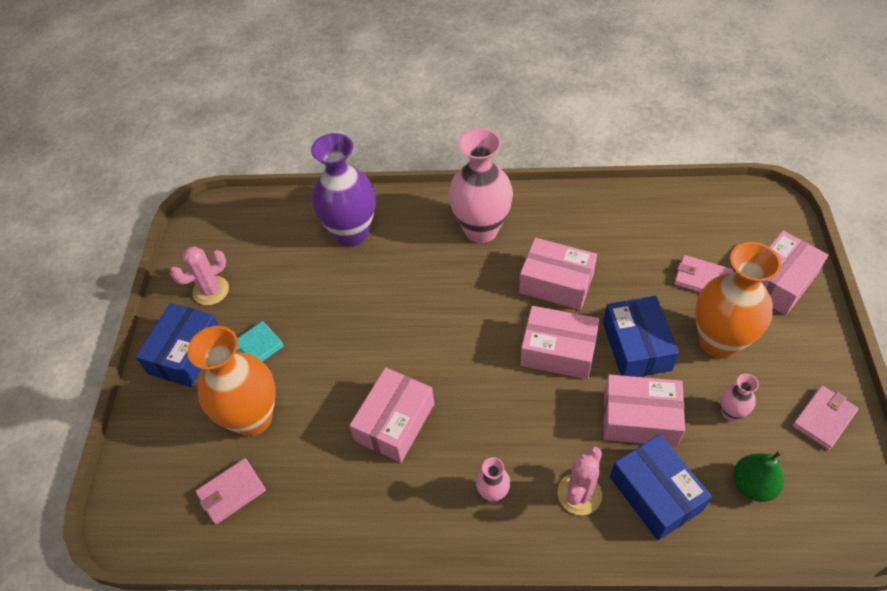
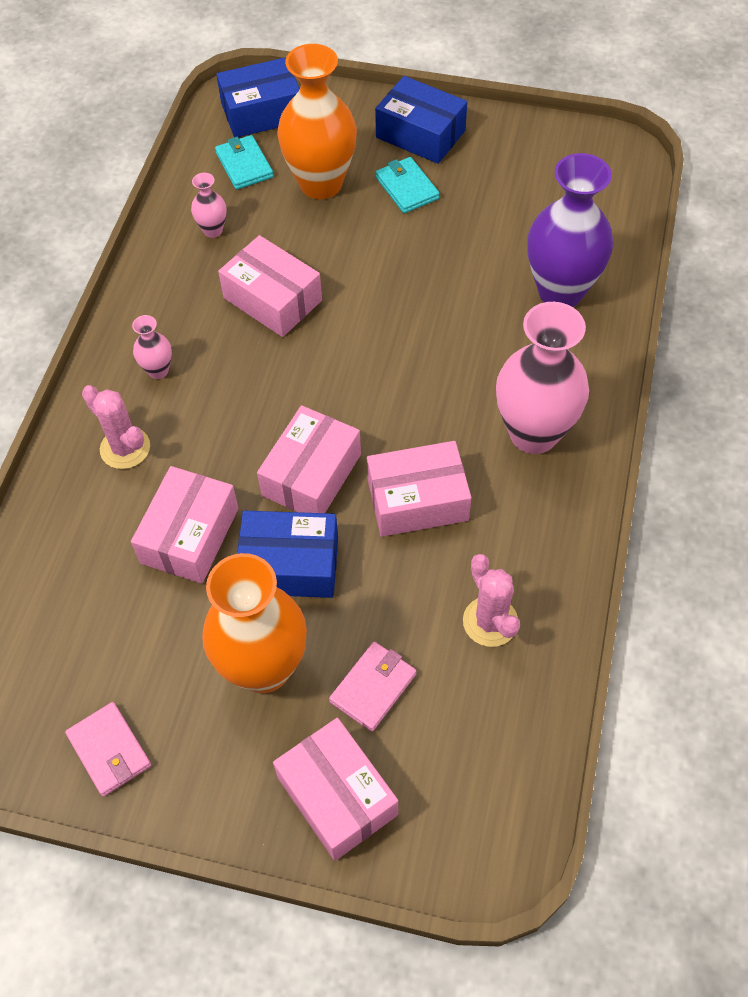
camera: 100 degrees right, 5 degrees up
(211, 291) = (501, 155): pink cactus -> pink cactus (490, 621)
(231, 492) = (244, 165): pink wallet -> turquoise wallet
(556, 283) = (417, 500): pink box -> pink box turned 45 degrees clockwise
(655, 493) = (95, 521): blue box -> blue box (262, 112)
(730, 413) = (159, 640): pink vase -> pink vase (213, 230)
(752, 485) = (62, 626): green pear -> none

